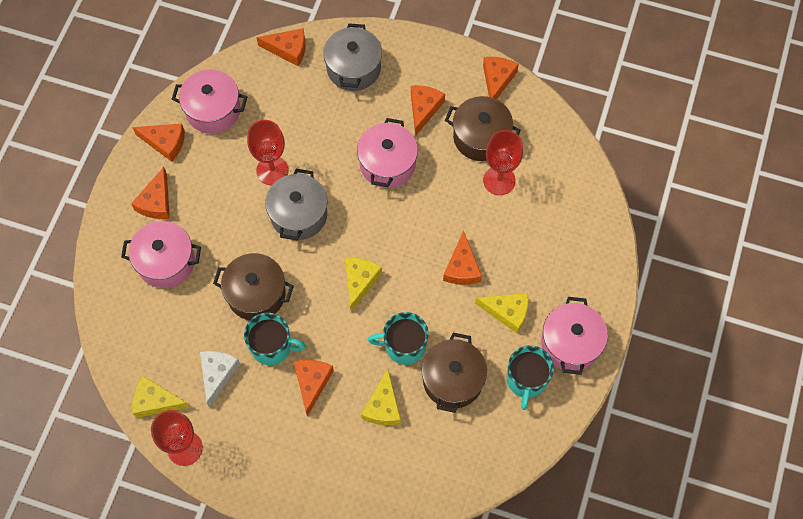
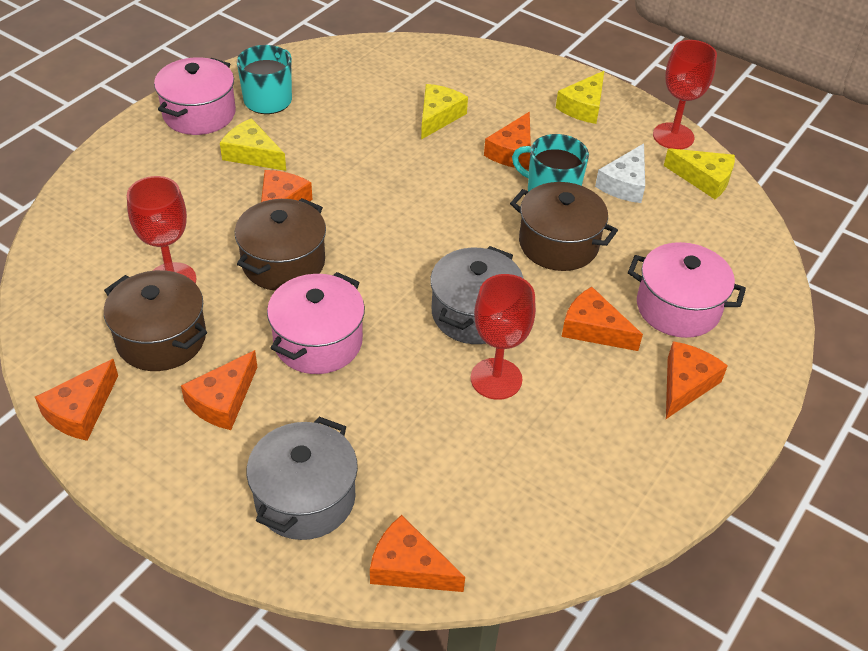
camera: 165 degrees left, 20 degrees down
(165, 142) = (663, 466): orange cheese -> orange cheese (593, 329)
(213, 110) = (572, 495): pink pot -> none
(359, 281) = (418, 223): yellow cheese -> yellow cheese (583, 107)
(404, 346) = (391, 156): turquoise mug -> none
(453, 380) = (350, 118): brown pot -> brown pot (283, 263)

